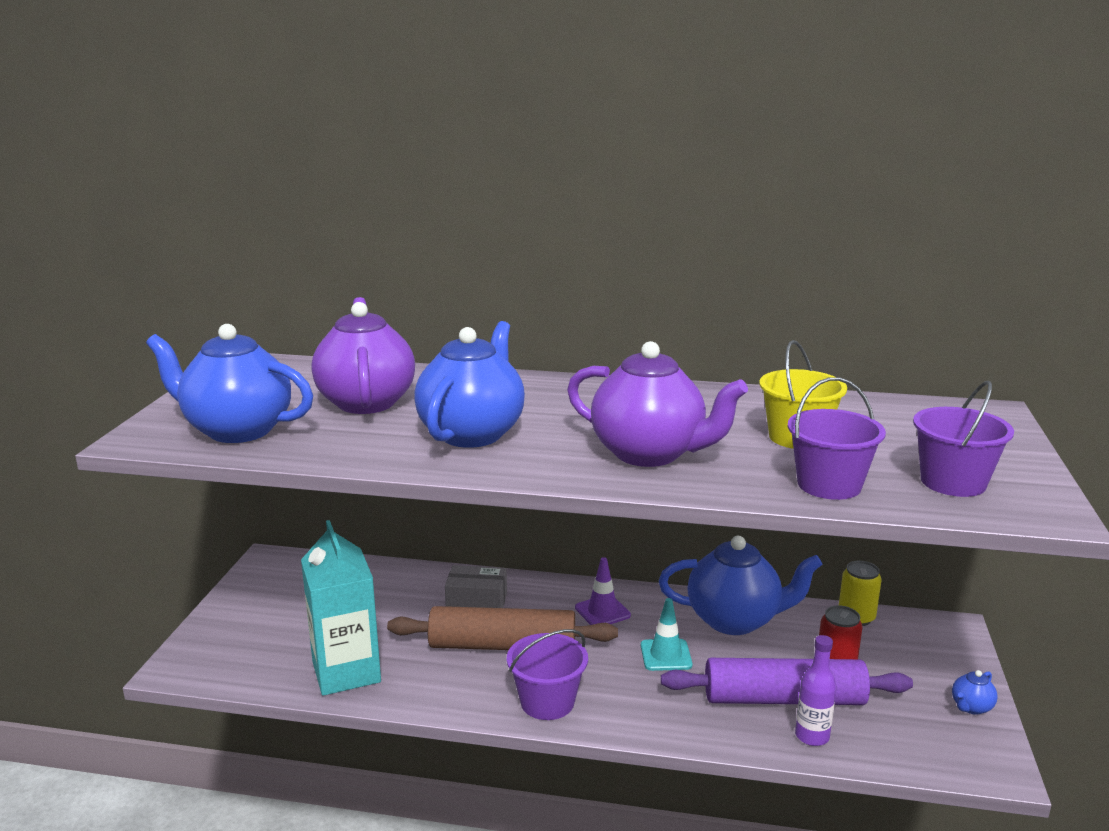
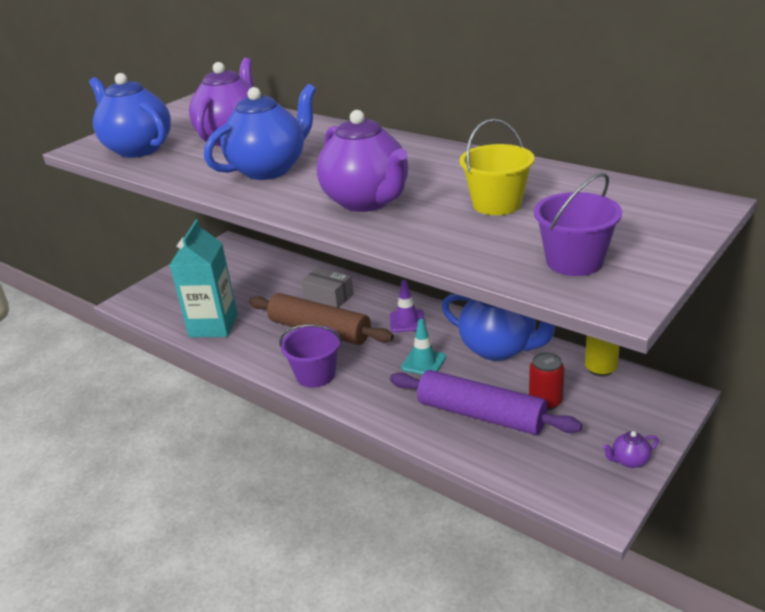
camera: 30 degrees right, 10 degrees up
(812, 736) = (476, 446): purple bottle -> none
(829, 485) = (467, 247): purple bucket -> none
(971, 707) = (629, 461): blue teapot -> purple teapot

